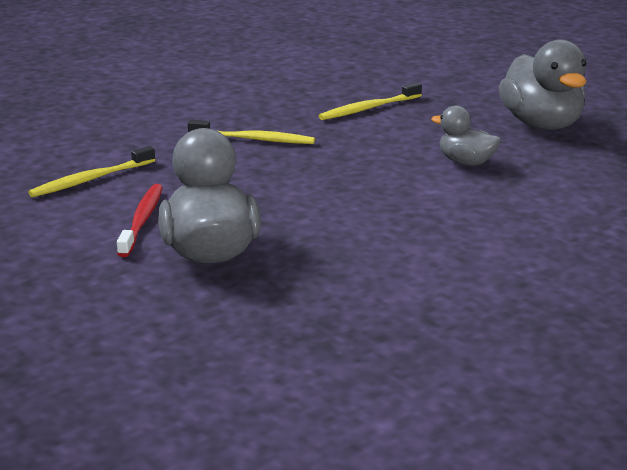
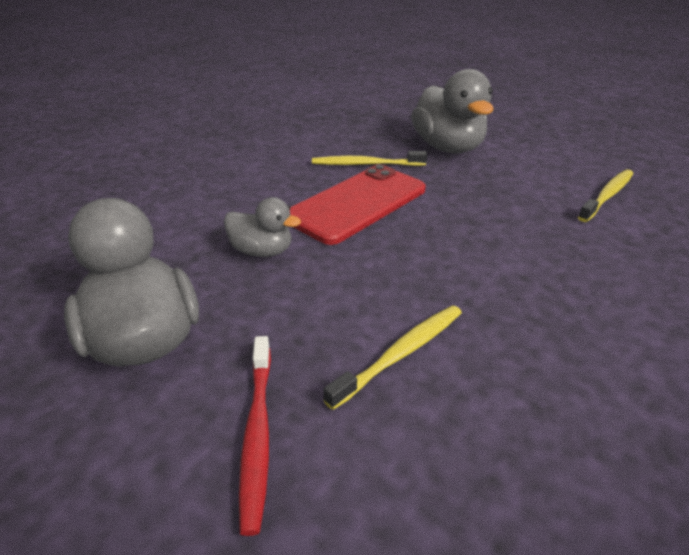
camera: 170 degrees right, 10 degrees up
(142, 220) = (518, 165): red toothbrush -> red toothbrush (257, 434)
(255, 139) = (510, 265): yellow toothbrush -> yellow toothbrush (365, 164)
(367, 192) = (357, 204): none -> red phone

